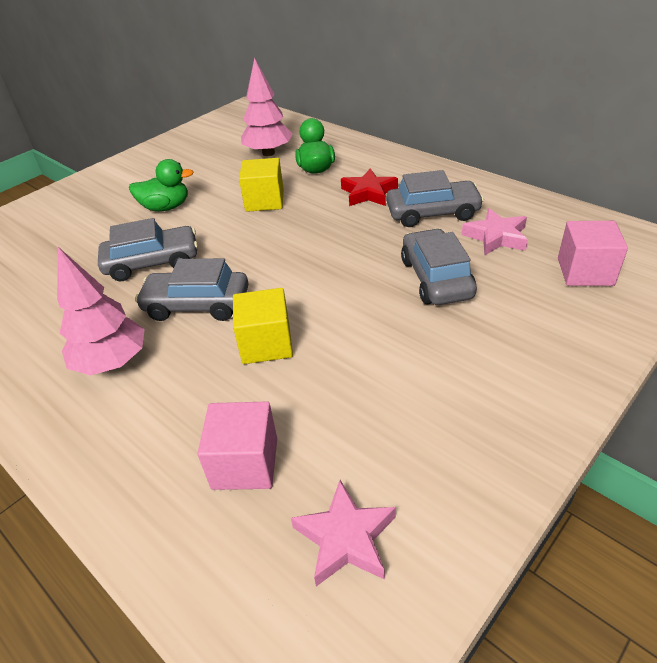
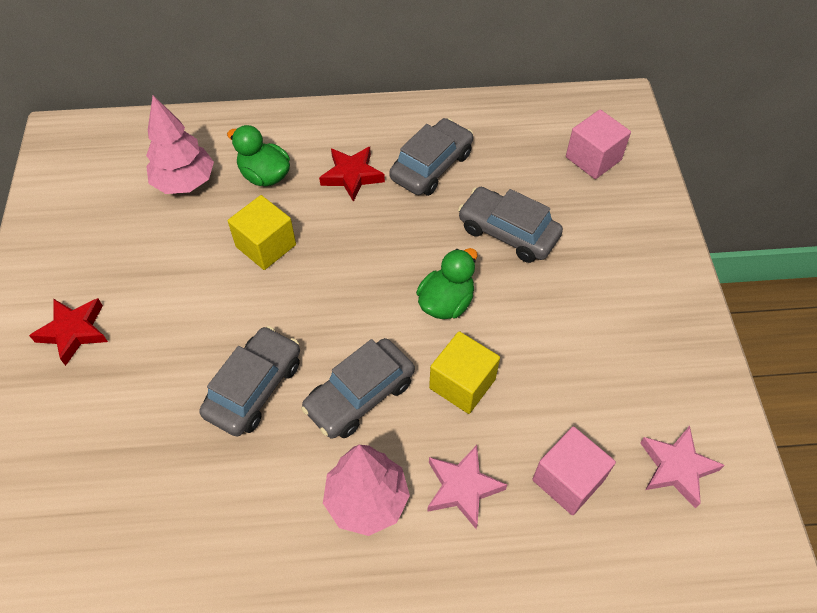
camera: 50 degrees left, 15 degrees up
(121, 188) = (74, 331): none -> red star
(166, 207) = (170, 320): green duck -> green duck (446, 302)
(496, 237) = (504, 162): pink star -> pink star (462, 488)

